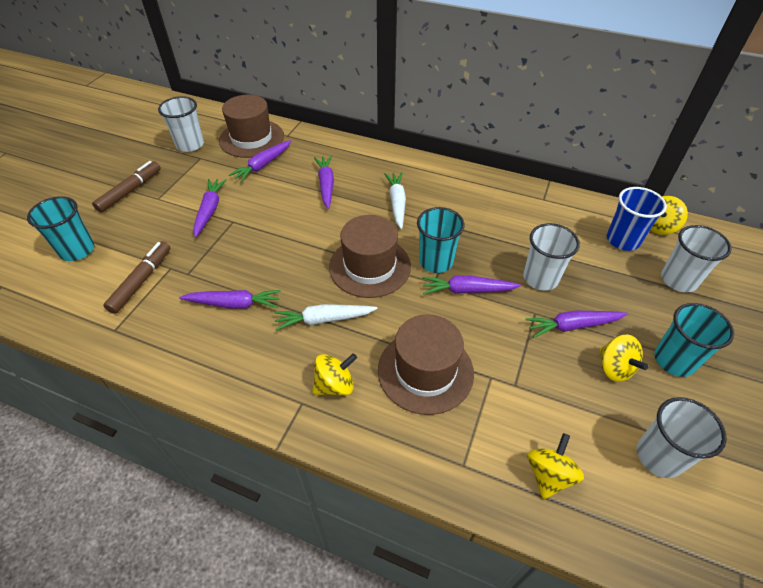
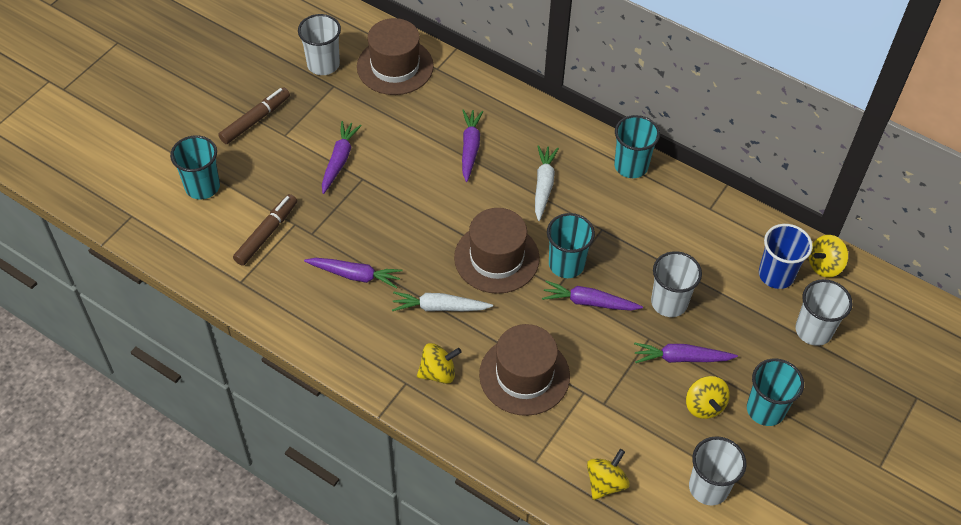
camera: 10 degrees right, 5 degrees up
(263, 165) = (403, 109): purple carrot -> none
(466, 178) = (631, 166): none -> turquoise cup

